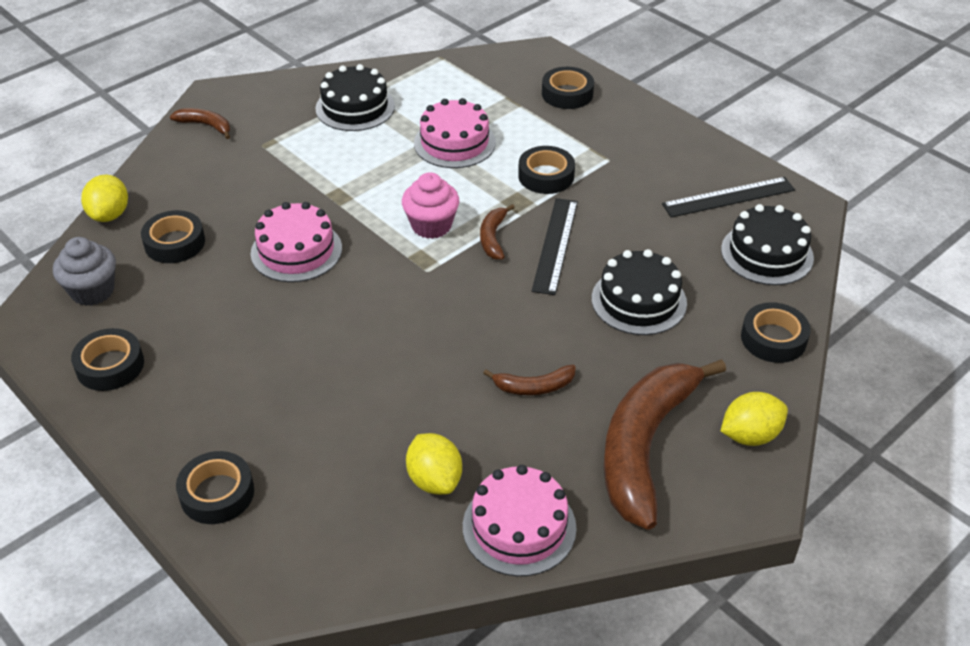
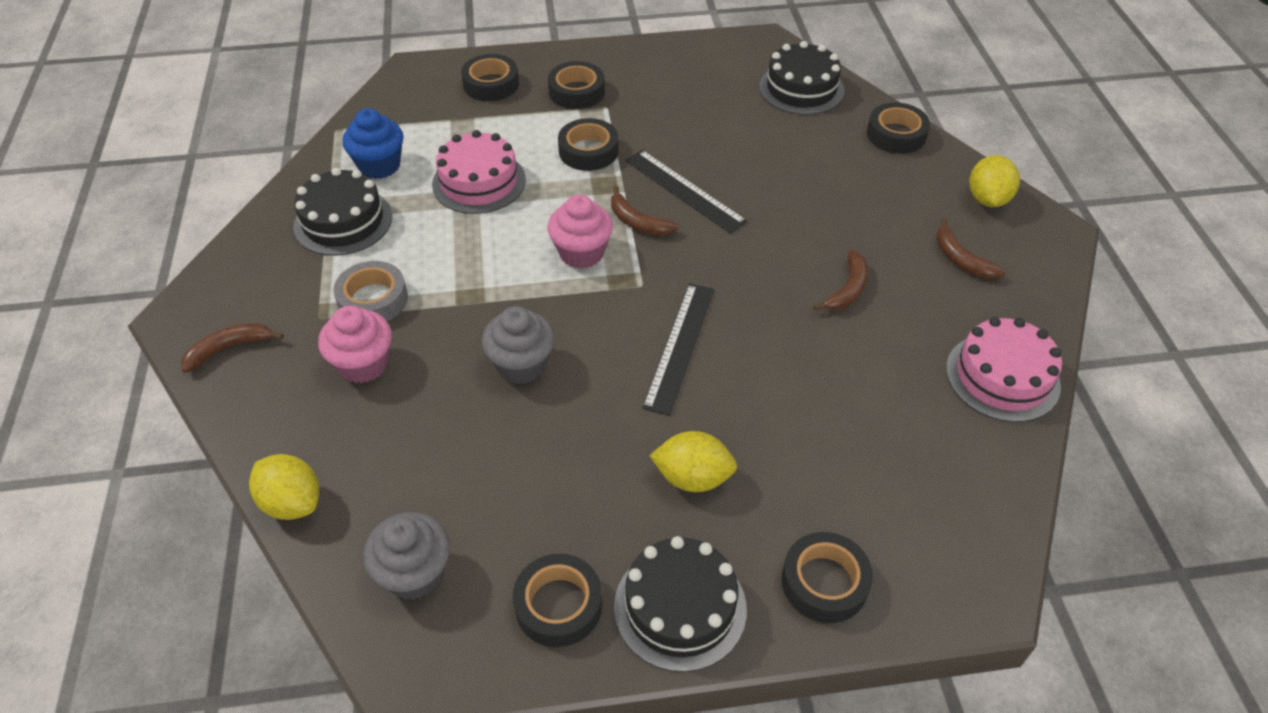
camera: 55 degrees left, 5 degrees up
(175, 243) = (407, 461): black tape -> black tape (576, 92)
(238, 183) = (363, 364): none -> pink cupcake
(296, 251) = (521, 365): pink cake -> grey cupcake
(297, 157) = (373, 299): none -> grey tape
(424, 93) = (379, 165): none -> blue cupcake
(434, 480) = (914, 406): yellow lemon -> yellow lemon (692, 478)
(639, 301) = (795, 179): black cake -> black cake (680, 607)
(645, 446) = (961, 259): brown banana -> brown banana, size x0.43
(728, 197) = (718, 72): black ruler -> black ruler (679, 346)

